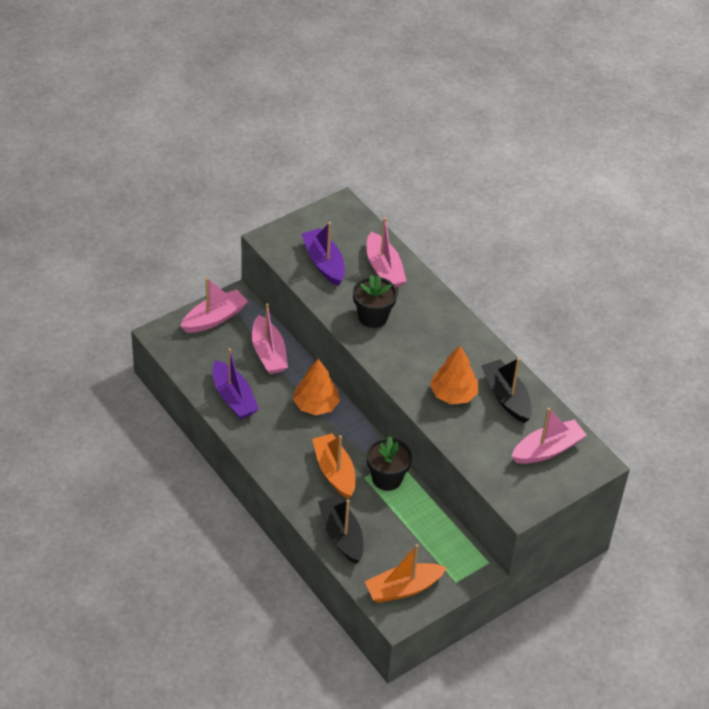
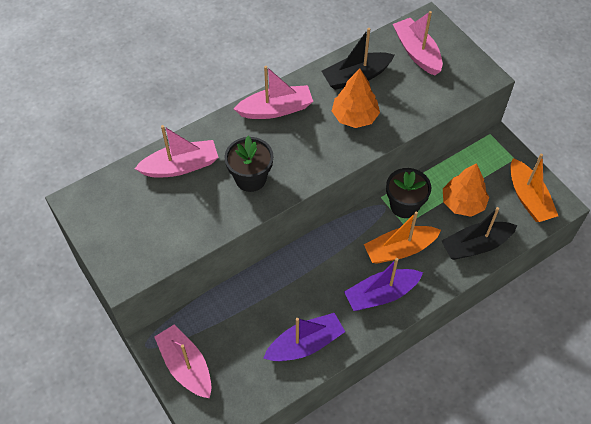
camera: 85 degrees left, 10 degrees up
(268, 353) = (241, 309): pink boat -> pink boat (276, 109)
(316, 405) = (314, 264): orange tree -> orange tree (463, 203)
(324, 263) = (167, 222): purple boat -> purple boat (381, 294)

